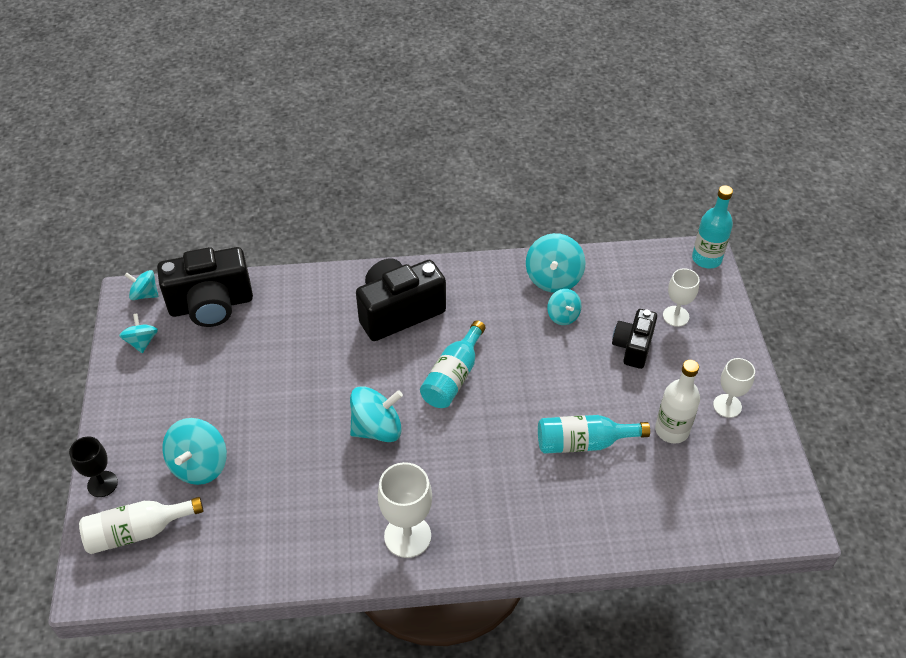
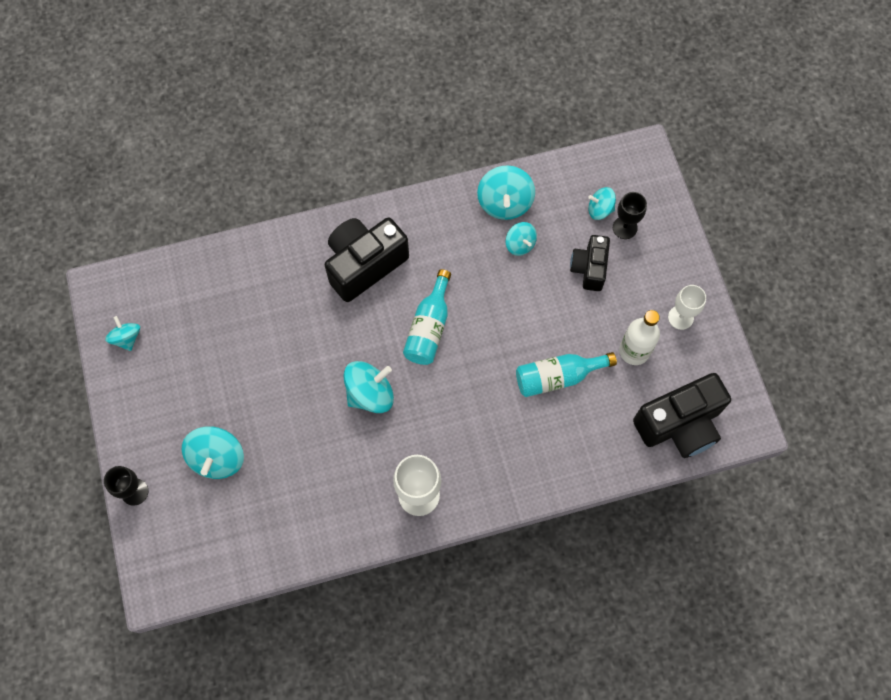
camera: 10 degrees left, 20 degrees up
(137, 532) = (180, 532): white bottle -> none
(145, 294) = (113, 284): turquoise spinning top -> turquoise spinning top (600, 209)
(211, 305) = (182, 286): black camera -> black camera (679, 424)
(676, 316) = (625, 227): white goblet -> black goblet
(706, 259) = (647, 157): turquoise bottle -> none

